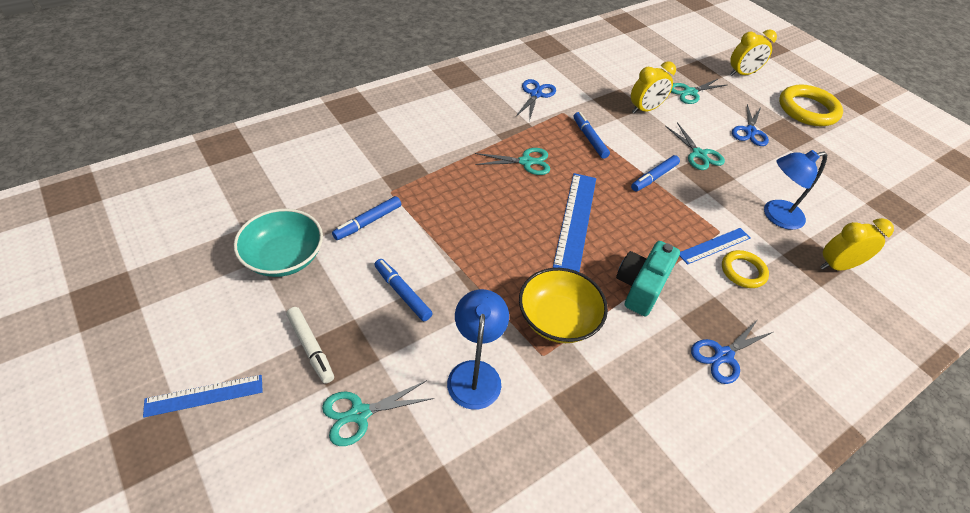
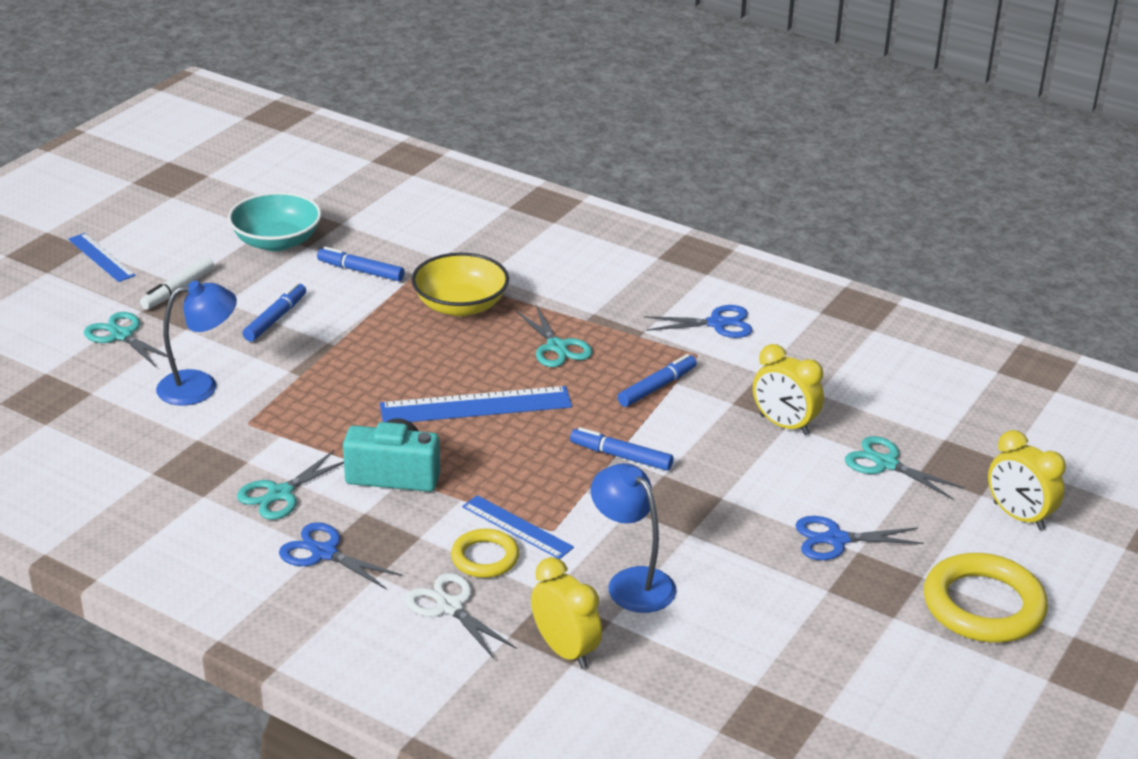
camera: 70 degrees right, 15 degrees down
(558, 319) = (303, 423): yellow bowl -> yellow bowl (460, 305)
(699, 154) = (717, 492): turquoise scissors -> turquoise scissors (280, 494)
(791, 305) = (450, 607): none -> white scissors

